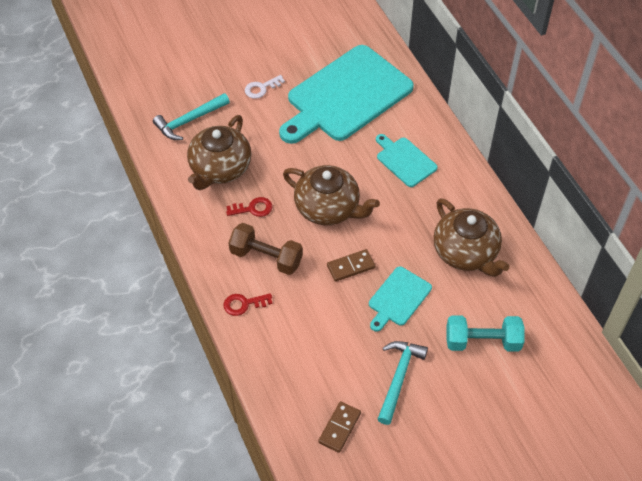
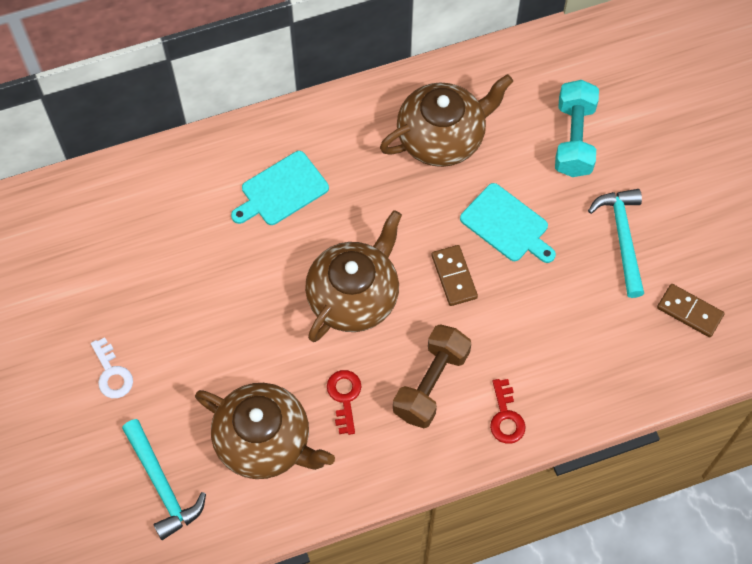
camera: 85 degrees left, 10 degrees up
(346, 96) = (148, 254): turquoise cutting board -> none
(398, 378) = (622, 238): turquoise hammer -> turquoise hammer turned 60 degrees clockwise

